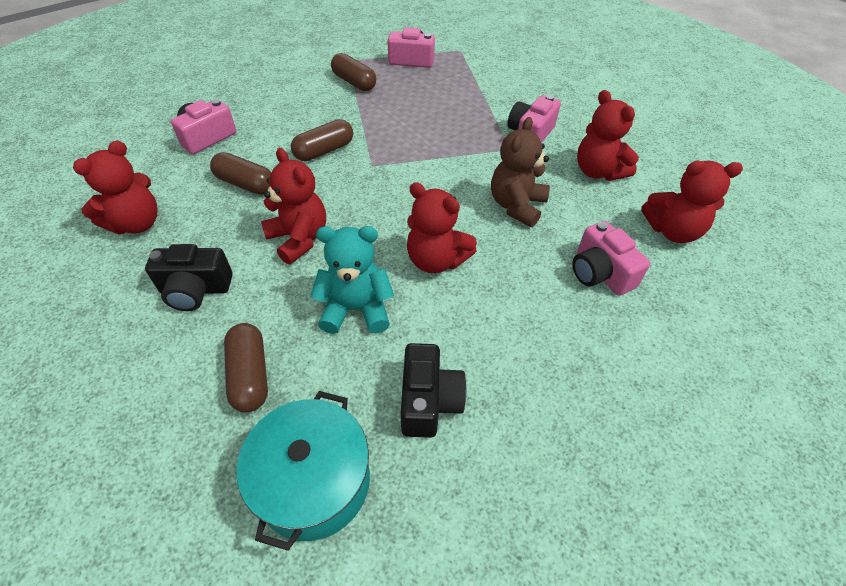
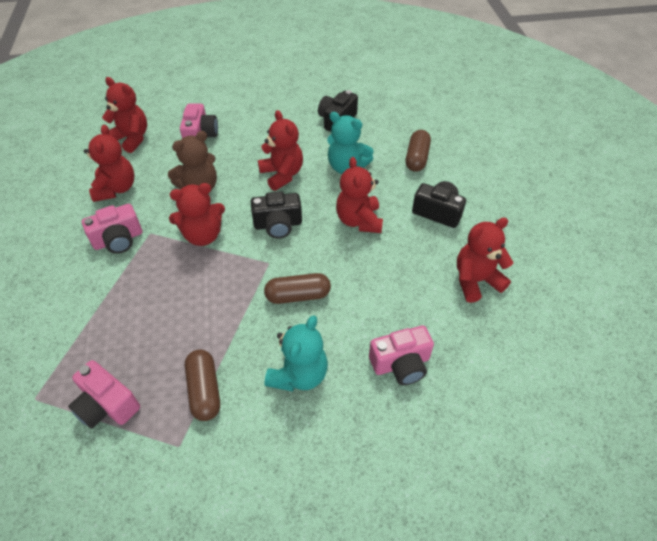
camera: 150 degrees left, 0 degrees up
(245, 184) = (380, 286): brown capsule -> none
(290, 108) = (299, 374): none -> turquoise teddy bear
(314, 481) = (401, 115): turquoise pot -> none
(391, 200) = (278, 225): none -> black camera
(458, 164) = (203, 235): none -> red teddy bear

